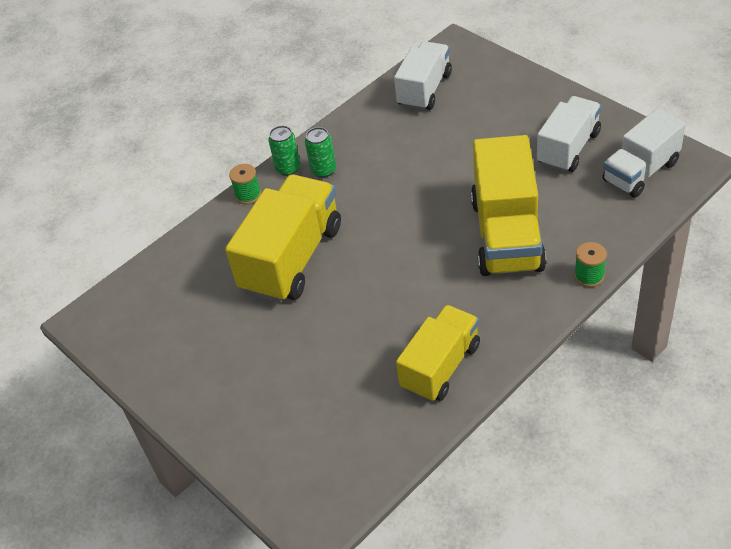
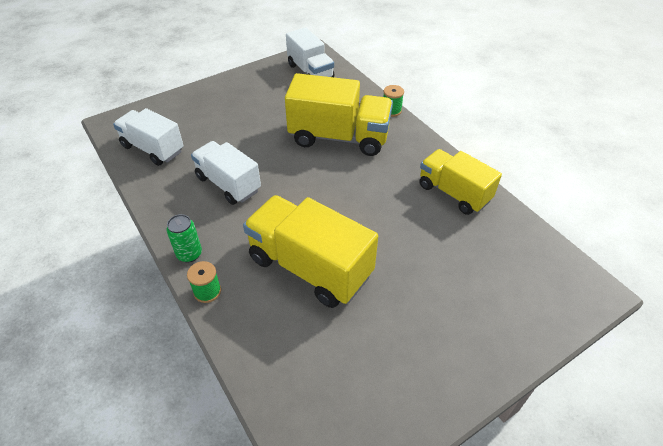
camera: 85 degrees left, 0 degrees up
(323, 170) = (208, 228): green can -> none
(568, 148) = (270, 94): white truck -> white truck (228, 184)

